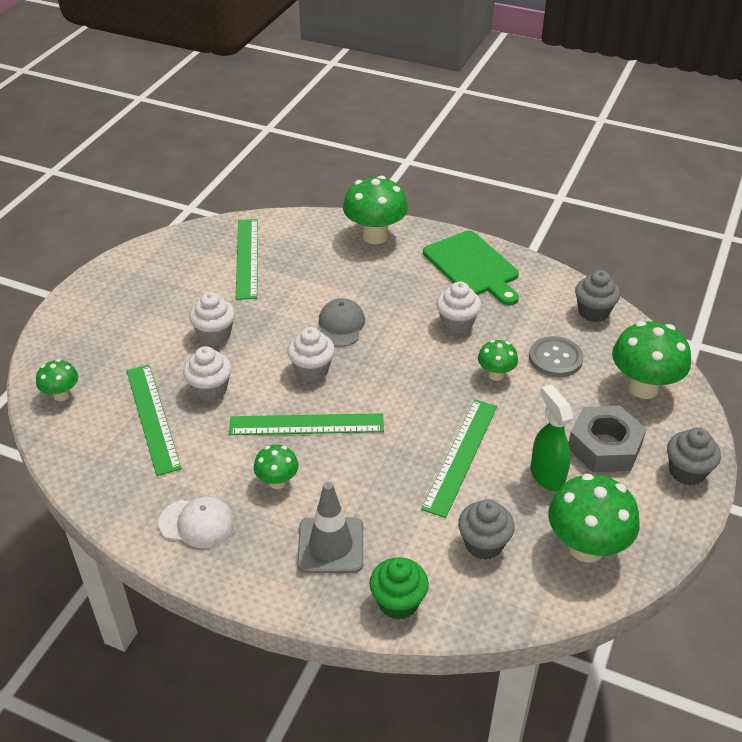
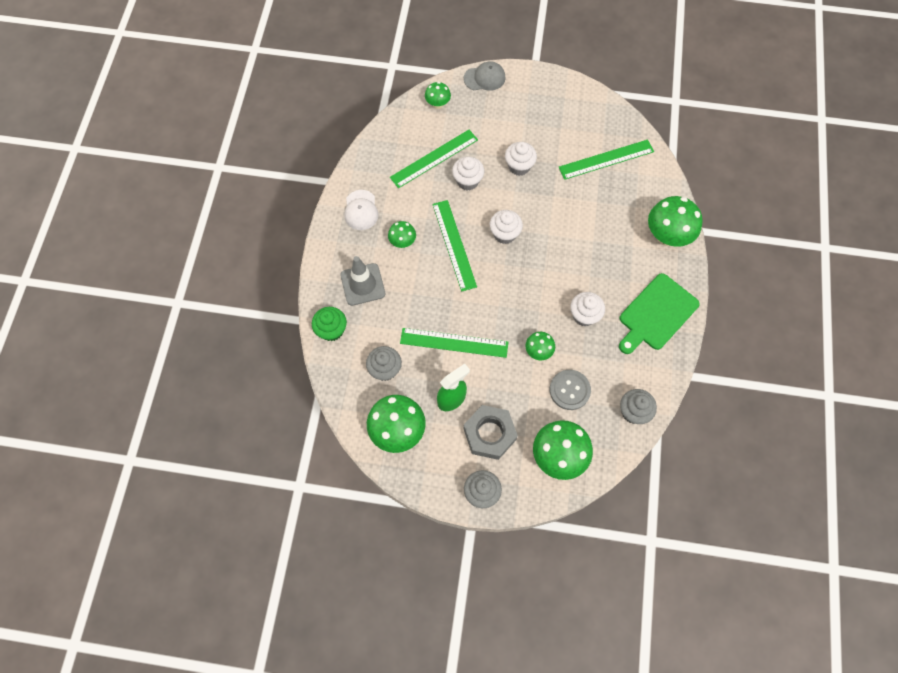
camera: 75 degrees right, 25 degrees up
(341, 325) = (555, 239): grey cap -> grey cap (484, 78)

